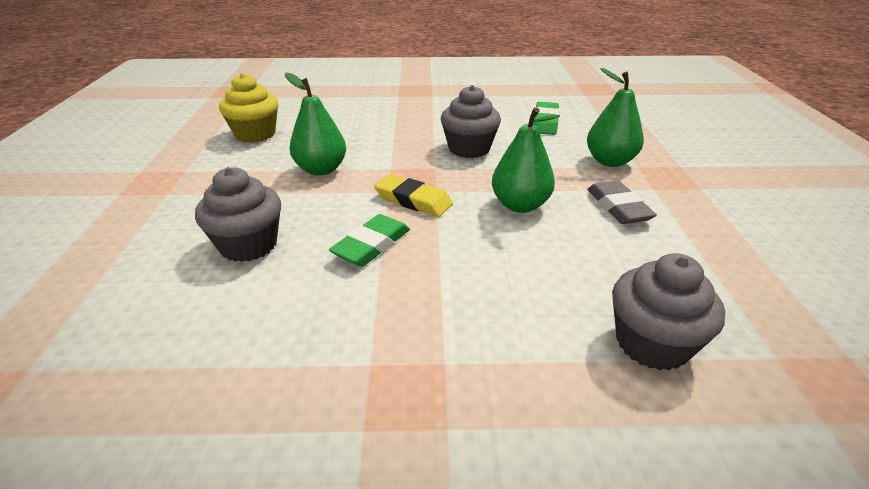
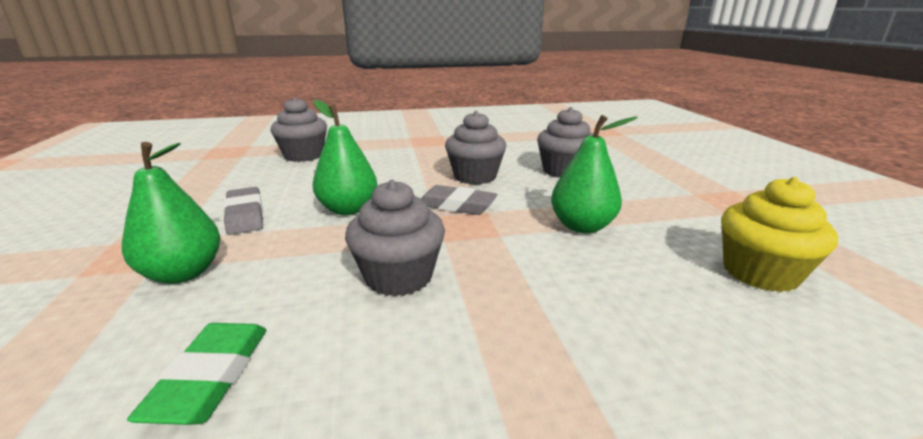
camera: 170 degrees right, 10 degrees down
(371, 245) = (475, 176): green eraser -> grey cupcake
(413, 200) = (456, 205): yellow eraser -> grey eraser

